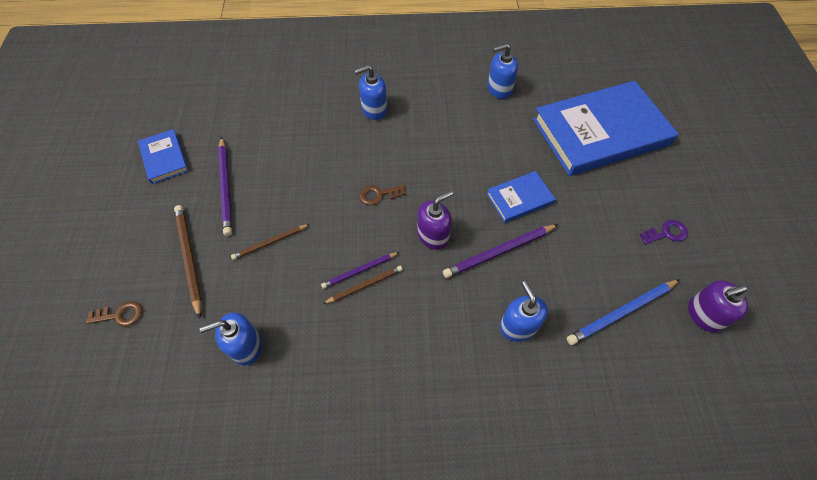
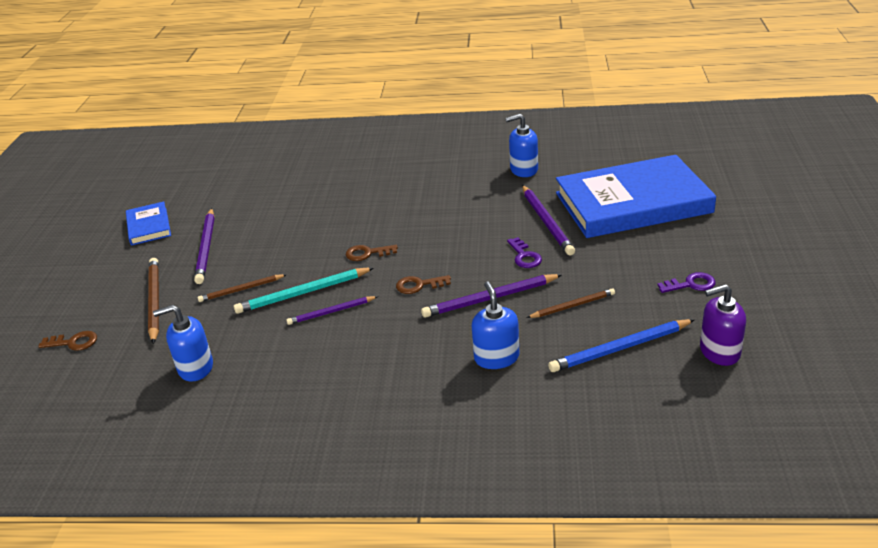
camera: 10 degrees right, 25 degrees down
(329, 247) = (303, 293): none -> turquoise pencil
(365, 285) = (334, 323): brown pencil -> brown pencil (573, 306)
(374, 109) = (379, 187): blue soap dispenser -> none
(433, 235) = (419, 285): purple soap dispenser -> brown key
(519, 198) = (524, 256): blue book -> purple key
(531, 155) = (547, 222): none -> purple pencil

